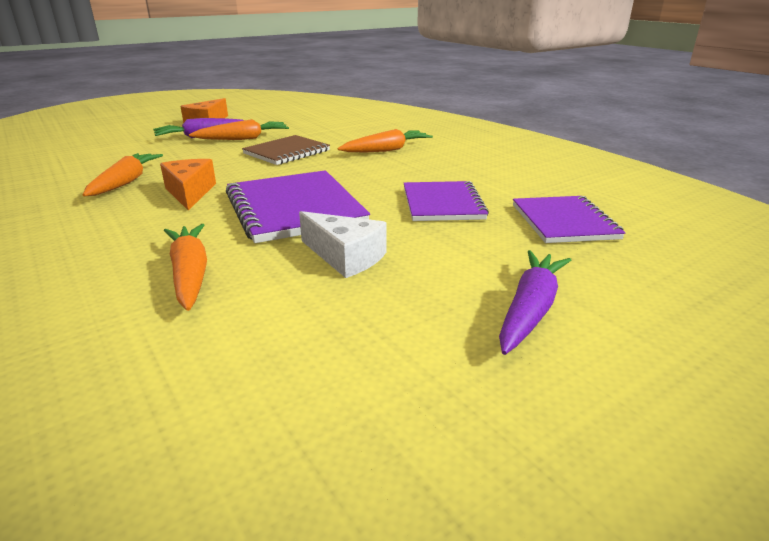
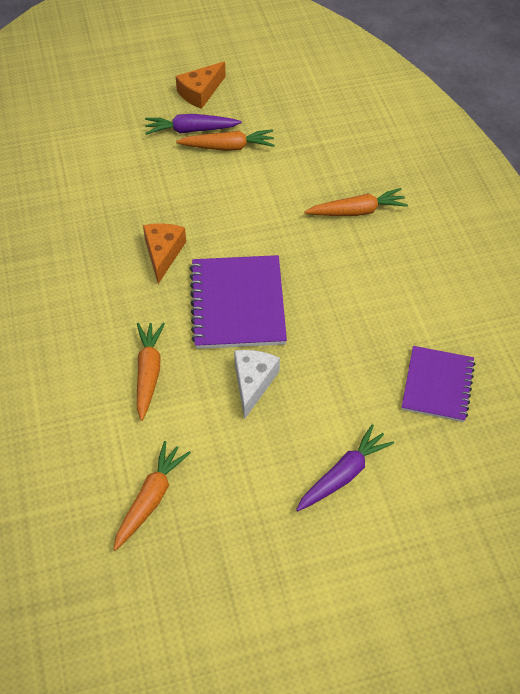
camera: 20 degrees right, 25 degrees up
(126, 182) = (115, 220): orange carrot -> orange carrot (151, 499)
(287, 152) = (261, 191): brown notebook -> none
(345, 257) = (253, 383): white cheese -> white cheese turned 135 degrees counterclockwise
(442, 204) = (357, 330): purple notebook -> none

